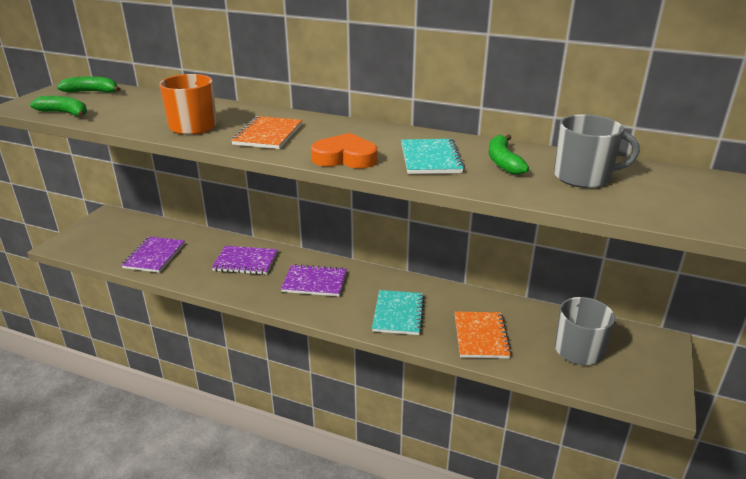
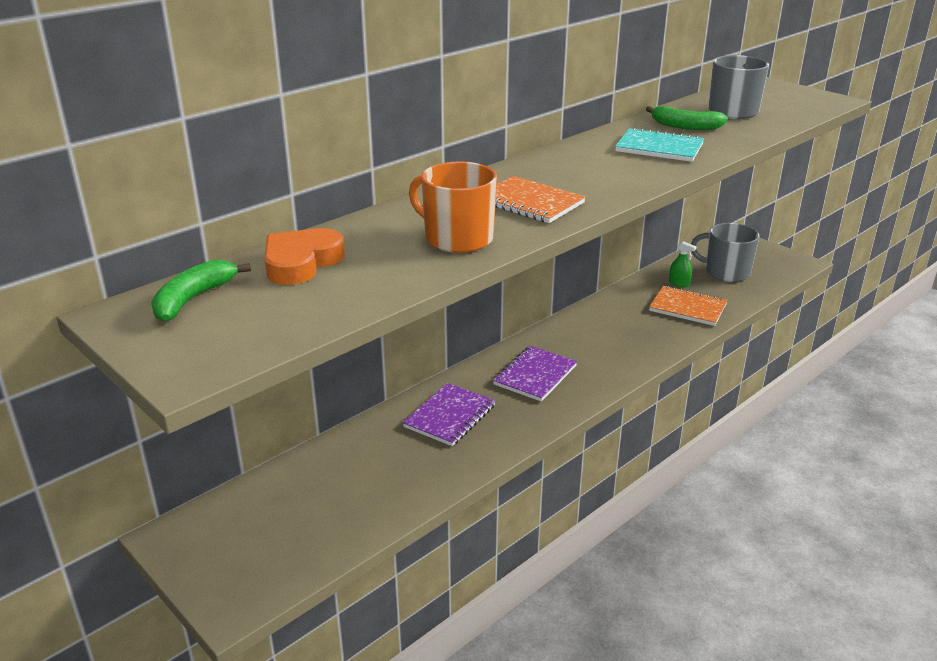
camera: 65 degrees left, 0 degrees up
(65, 113) = (290, 326): green banana -> none
(154, 256) = (366, 496): purple notebook -> none
(345, 158) = (632, 178): orange heart -> orange heart (301, 262)
(398, 314) = (629, 339): turquoise notebook -> none
(523, 323) = (679, 283): none -> green spray bottle

